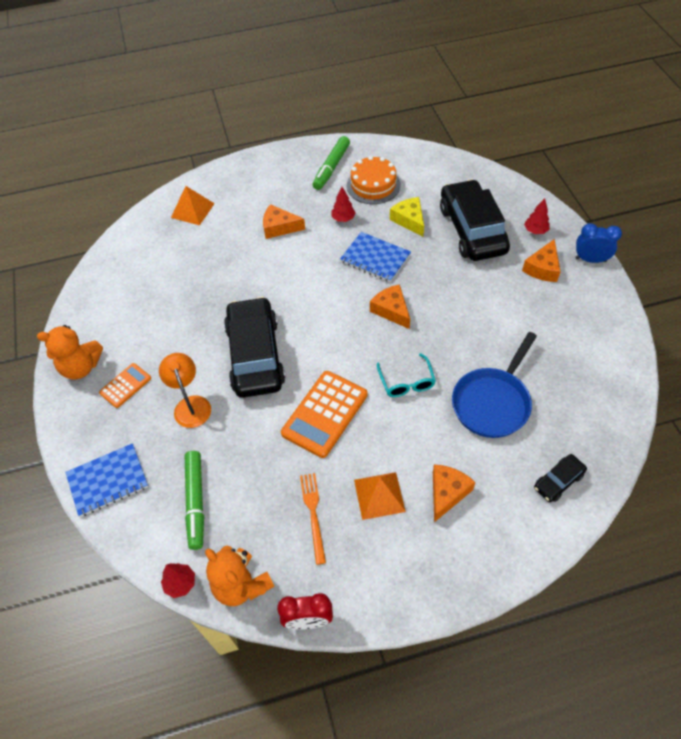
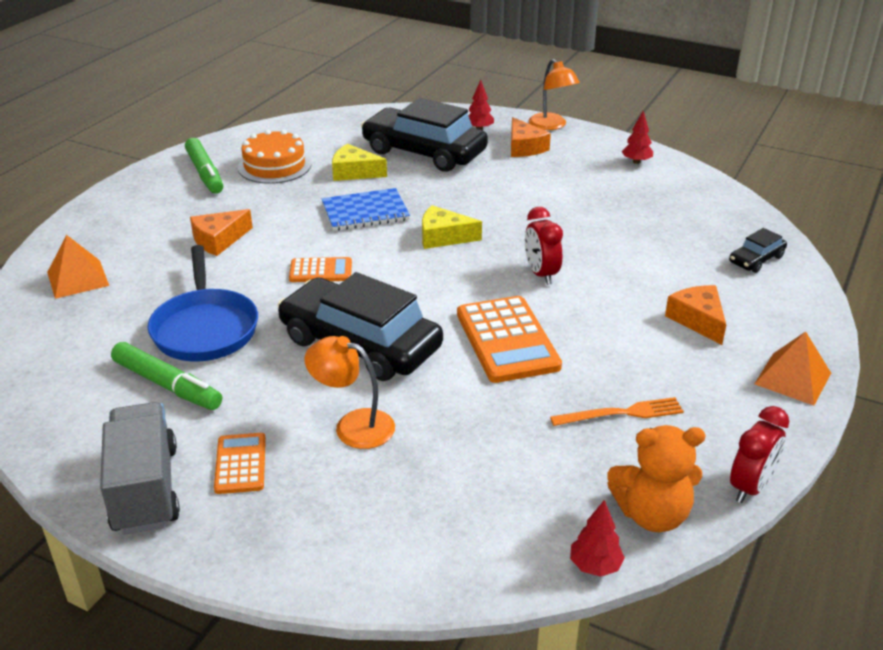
camera: 50 degrees left, 20 degrees down
(81, 367) = (146, 489): orange teddy bear -> grey truck
(108, 480) = (362, 556): blue notebook -> none
(196, 501) = (495, 492): green marker -> green marker (167, 385)
(299, 288) = (321, 271): none -> orange calculator
(313, 514) = (621, 413): orange fork -> orange fork turned 135 degrees clockwise
(343, 219) = (283, 201): red tree -> red tree (636, 162)
(379, 495) = (651, 360): orange pyramid -> orange pyramid (792, 378)
(391, 310) = (443, 237): orange cheese -> yellow cheese
(406, 382) = (541, 274): turquoise glasses -> red clock
(492, 402) = (630, 245): blue pan -> blue pan (205, 328)
(558, 481) = (756, 259): black car -> black car turned 45 degrees clockwise
(590, 260) = (551, 126): blue clock -> orange lamp

